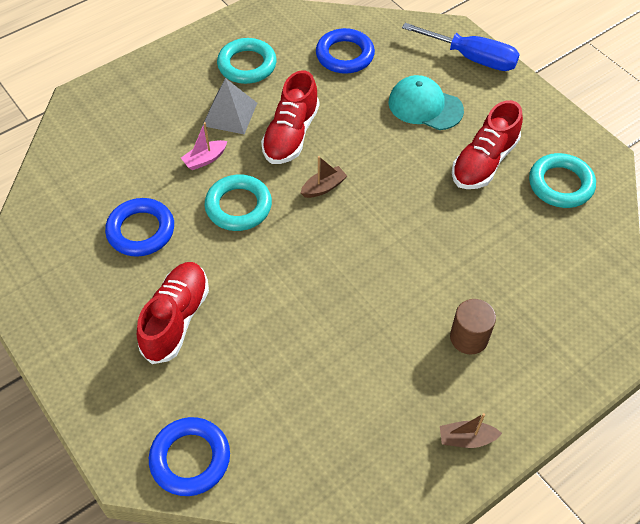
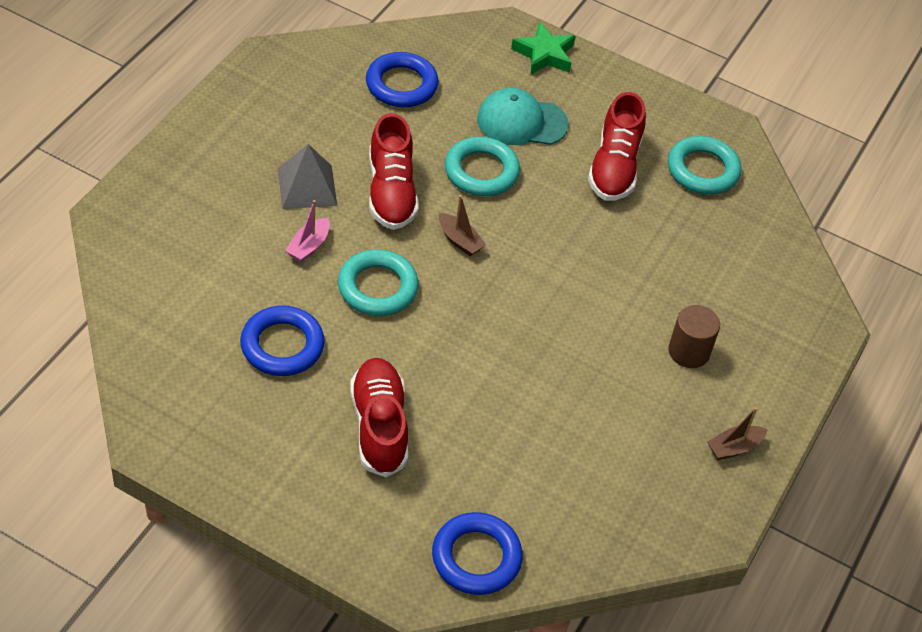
camera: 30 degrees left, 5 degrees down
(247, 65) = (294, 124): turquoise ring -> turquoise ring (481, 171)
(323, 187) = (460, 241): brown boat -> brown boat turned 105 degrees clockwise
(472, 58) = (544, 54): blue screwdriver -> green star

